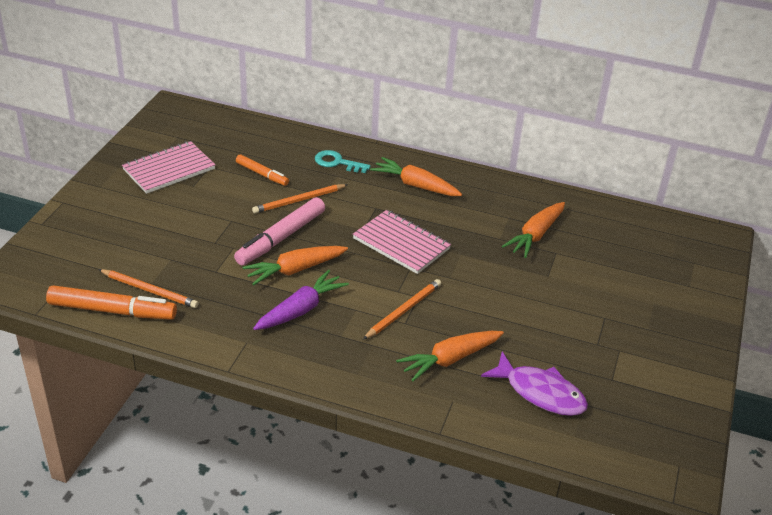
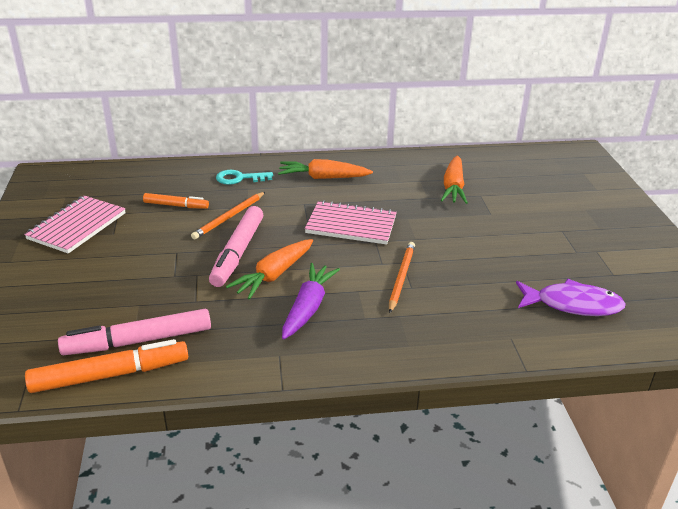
camera: 25 degrees left, 5 degrees down
(149, 290) = (138, 341): orange pencil -> pink marker
(450, 359) = (476, 304): orange carrot -> none

